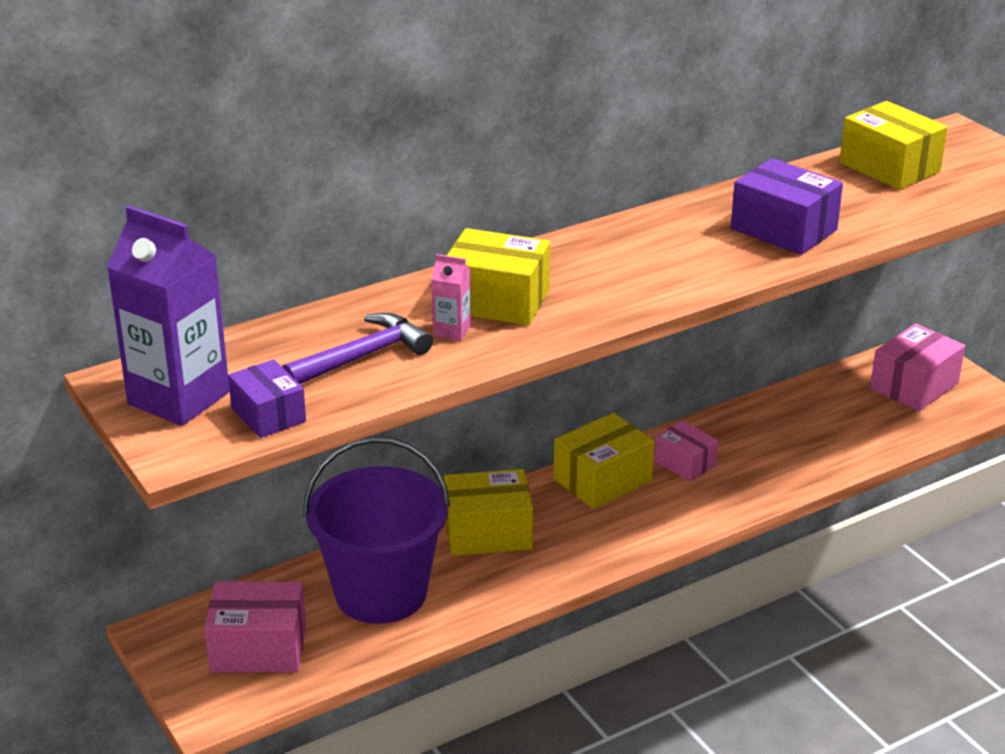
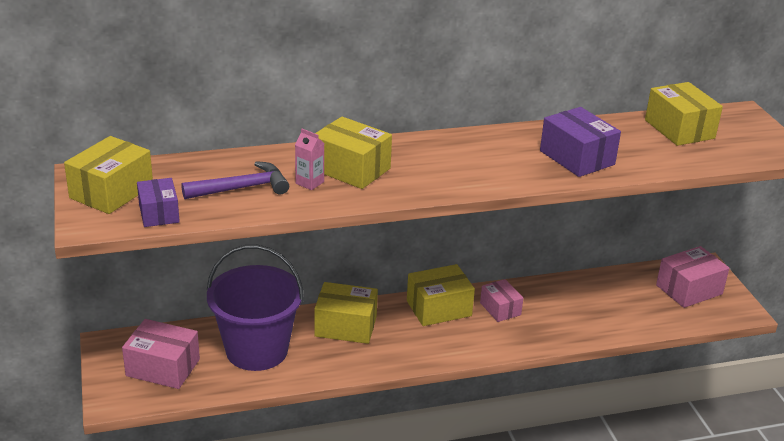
camera: 15 degrees right, 0 degrees up
(178, 398) = (111, 192): purple carton -> yellow box

